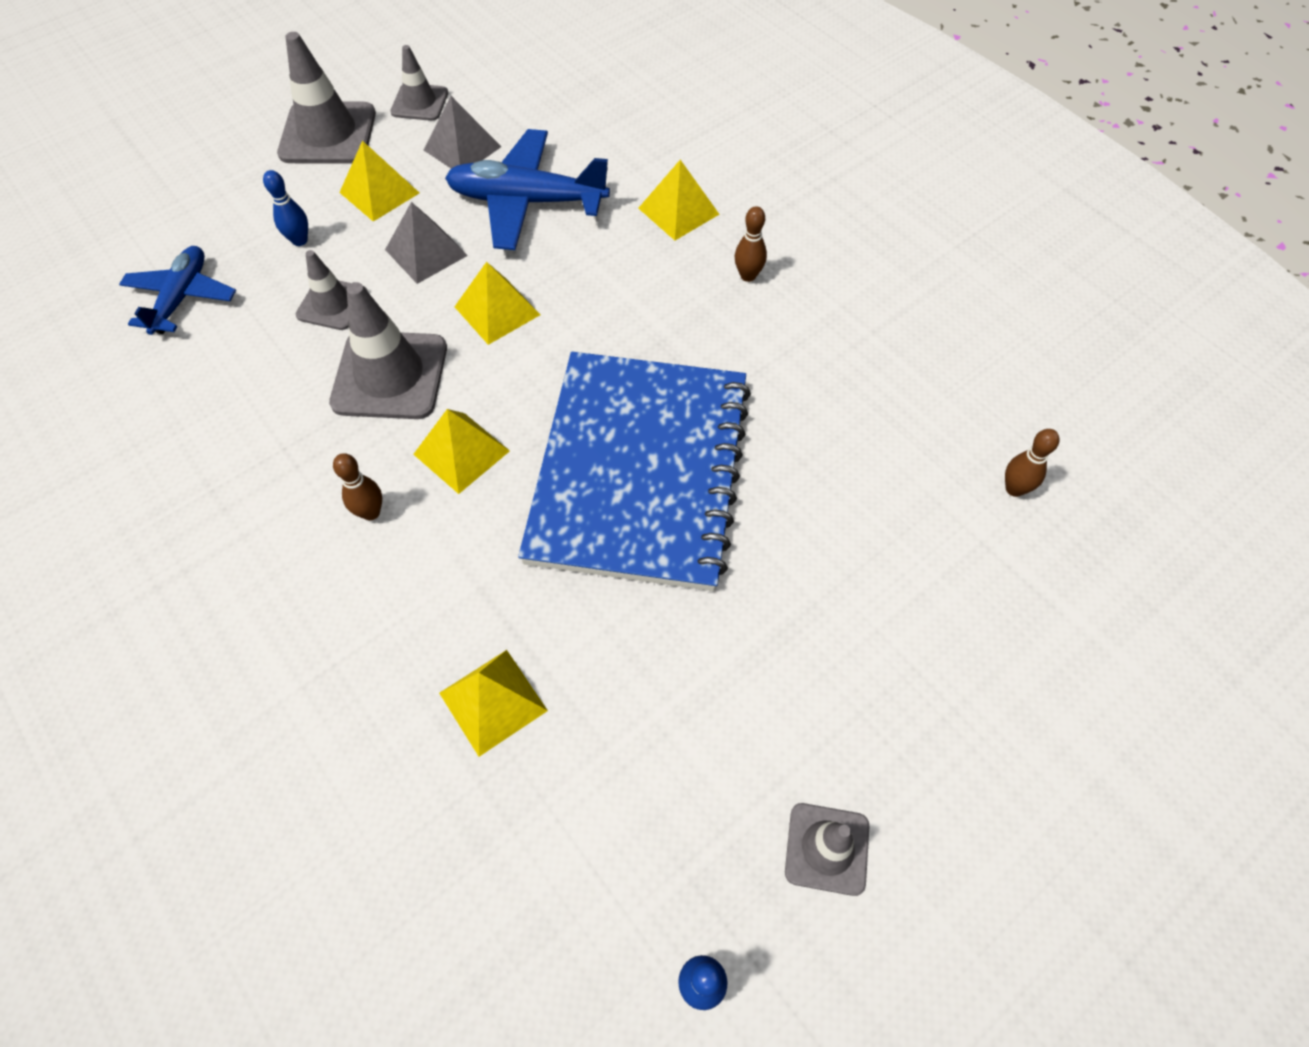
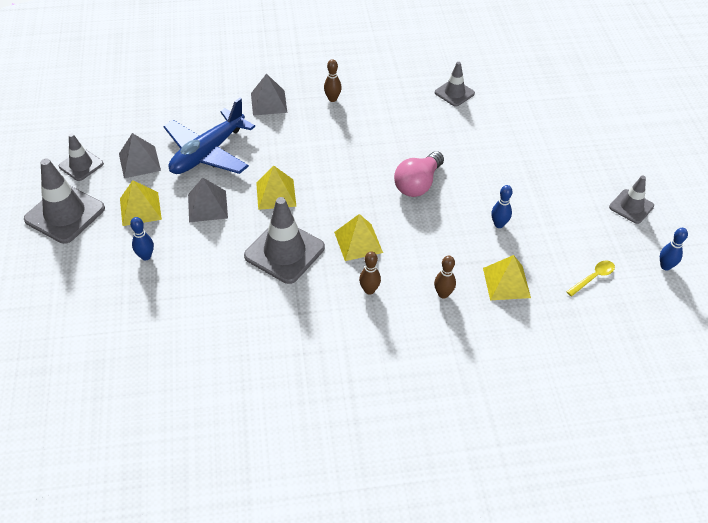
camera: 60 degrees left, 10 degrees down
(182, 297) = (142, 325): blue plane -> none
(332, 304) = (211, 258): grey traffic cone -> grey traffic cone (454, 93)
(588, 848) = (593, 277): none -> yellow spoon
(624, 631) = (499, 224): none -> blue bowling pin
(639, 471) = (418, 184): blue notebook -> pink light bulb
(678, 211) = (269, 102): yellow pyramid -> grey pyramid
(1014, 489) = (510, 79): brown bowling pin -> brown bowling pin (443, 294)

